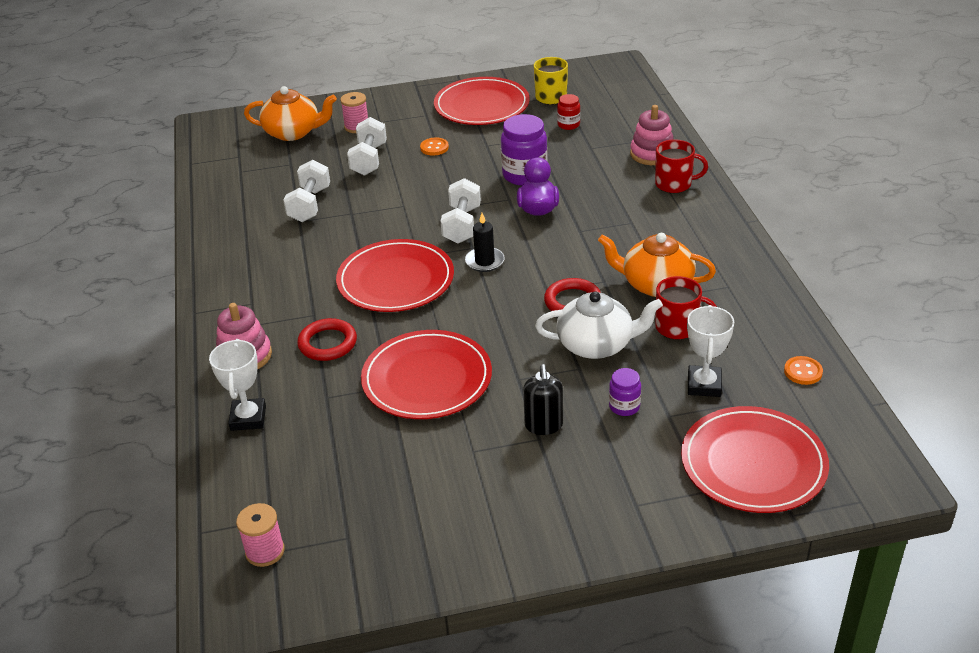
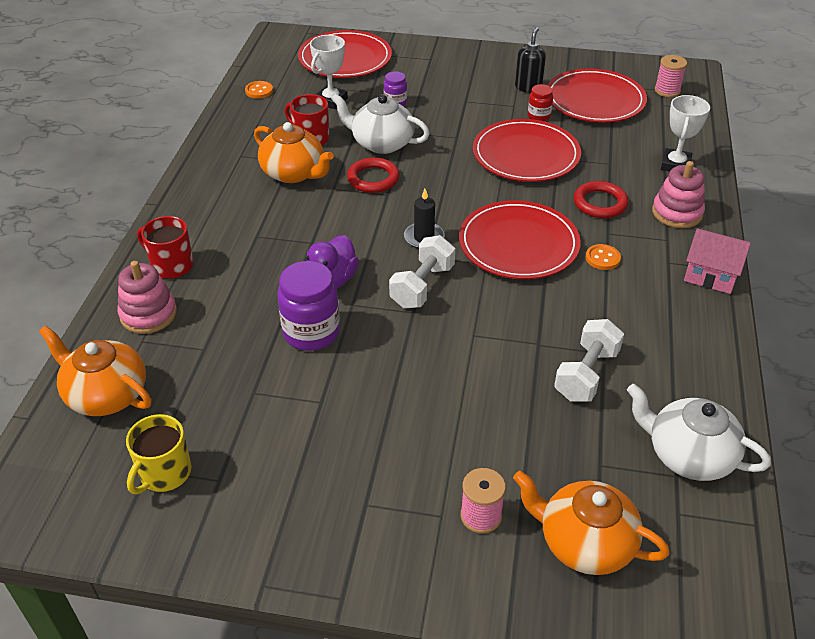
camera: 160 degrees left, 5 degrees up
(211, 302) = (710, 275): none -> pink house
(232, 182) = (688, 455): none -> white teapot
(369, 160) = (487, 431): white dumbbell -> none
(434, 148) = (390, 422): orange button -> orange button (602, 258)
(481, 105) = (273, 493): red plate -> red plate (595, 100)
(543, 425) = (457, 106): black soap dispenser -> black soap dispenser (528, 87)
(568, 125) = (193, 401): red jar -> red jar (539, 116)
(626, 113) = (106, 394): none -> orange teapot

